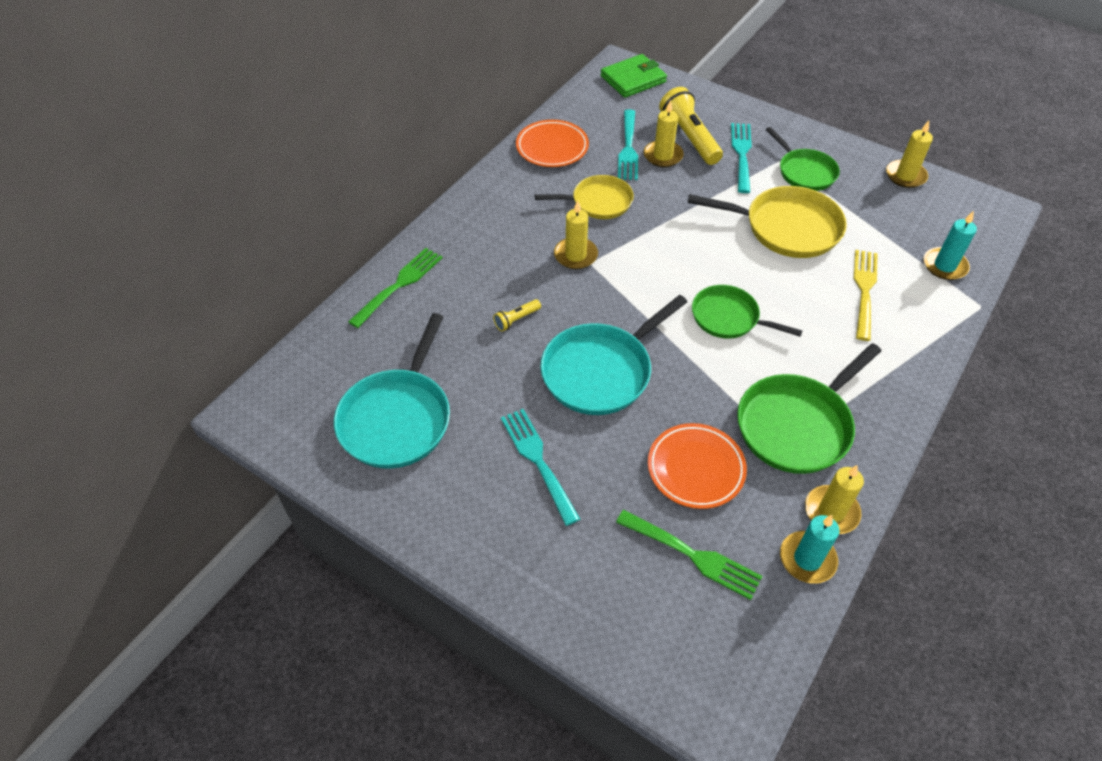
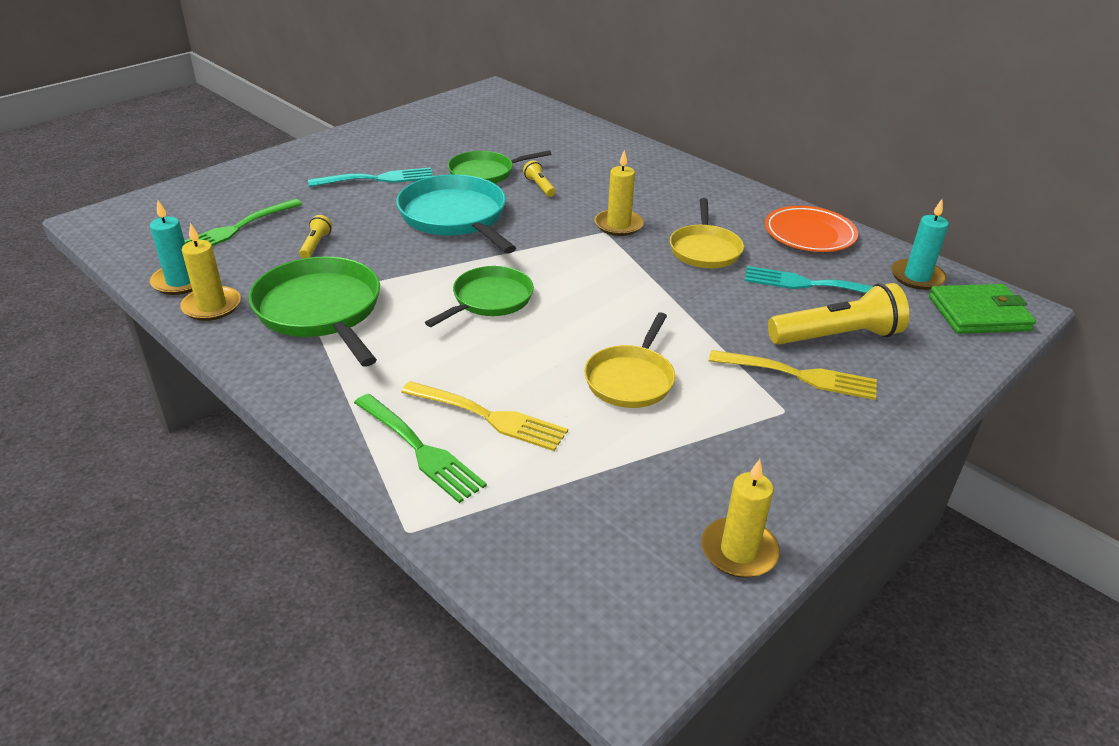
camera: 100 degrees right, 15 degrees down
(397, 419) = (455, 133): turquoise pan -> none
(399, 285) = (604, 142): green fork -> green fork (420, 450)
(633, 79) = (978, 313): green wallet -> green wallet turned 75 degrees counterclockwise
(663, 156) = (794, 308): yellow candle -> none
(695, 468) = (316, 245): orange plate -> yellow flashlight
(742, 154) = (799, 375): turquoise fork -> yellow fork
(787, 228) = (630, 379): yellow pan -> yellow pan, size x0.65
(804, 172) = (754, 428): green pan -> green pan (484, 173)
(944, 266) = (506, 520): turquoise candle -> turquoise candle (917, 277)

